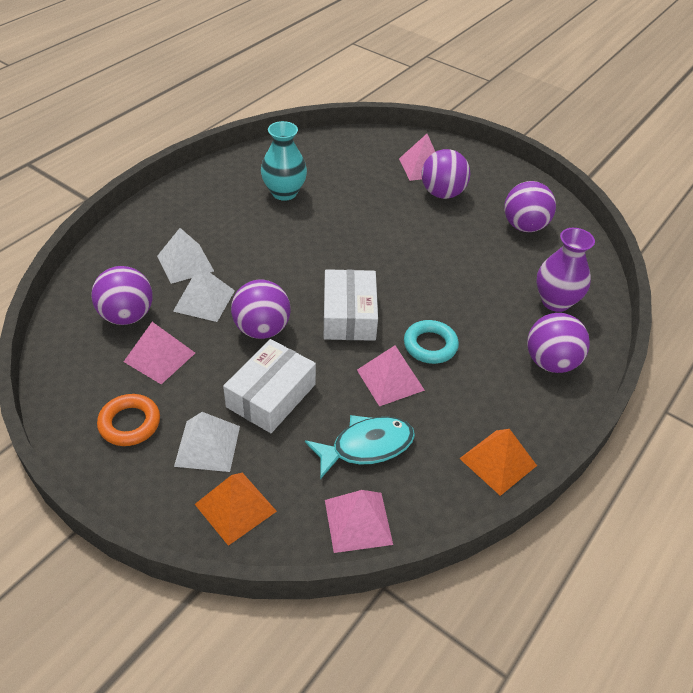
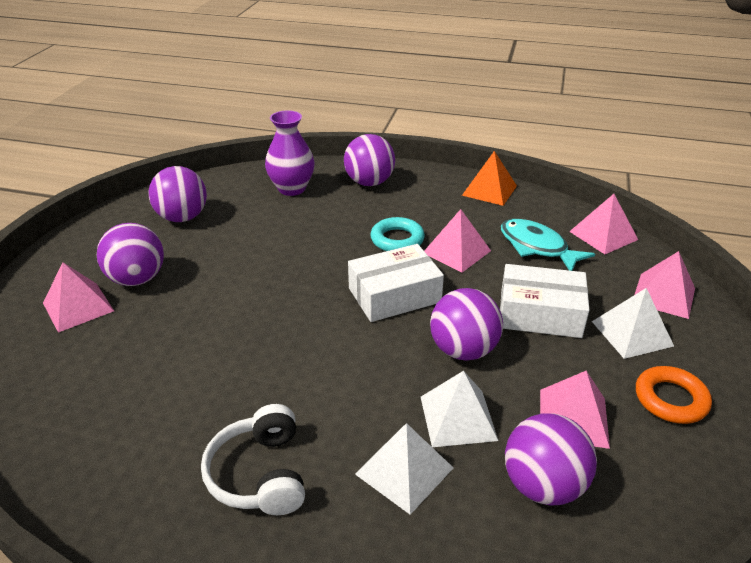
camera: 110 degrees left, 10 degrees down
(227, 211) = (259, 474): none -> white headphones
(235, 507) = (663, 295): orange pyramid -> pink pyramid
(284, 192) = (184, 424): turquoise vase -> none

